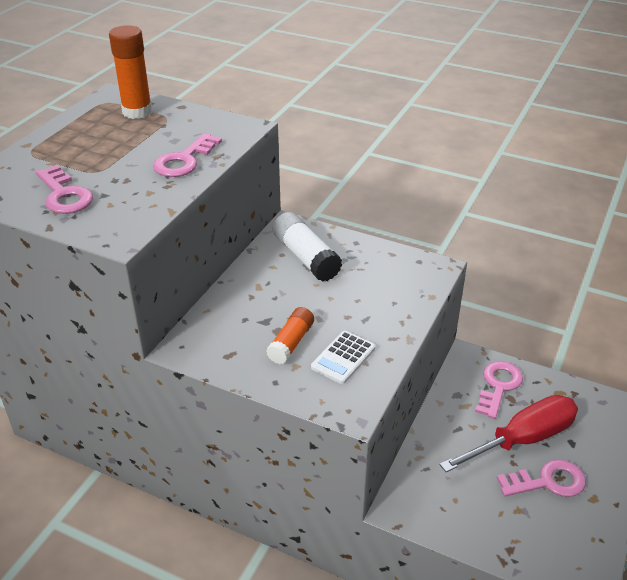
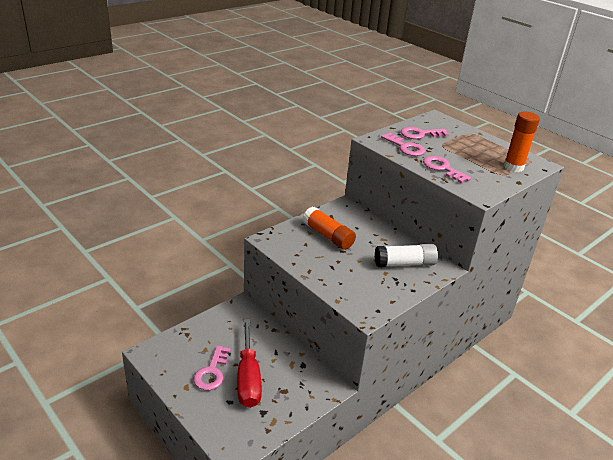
camera: 110 degrees right, 5 degrees down
(291, 343) = (328, 236): orange glue stick -> orange glue stick, size x1.51
(343, 358) = (305, 248): white calculator -> none
(498, 386) = (298, 389): pink key -> pink key (405, 147)

